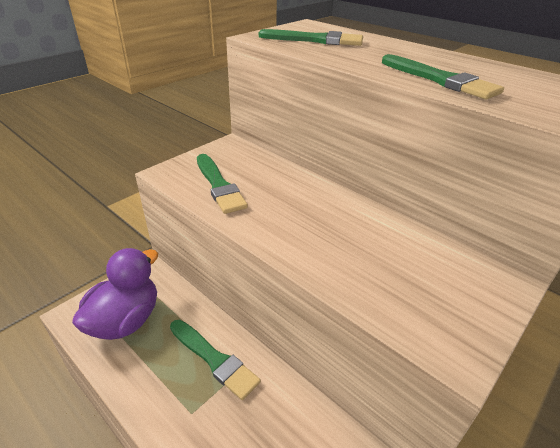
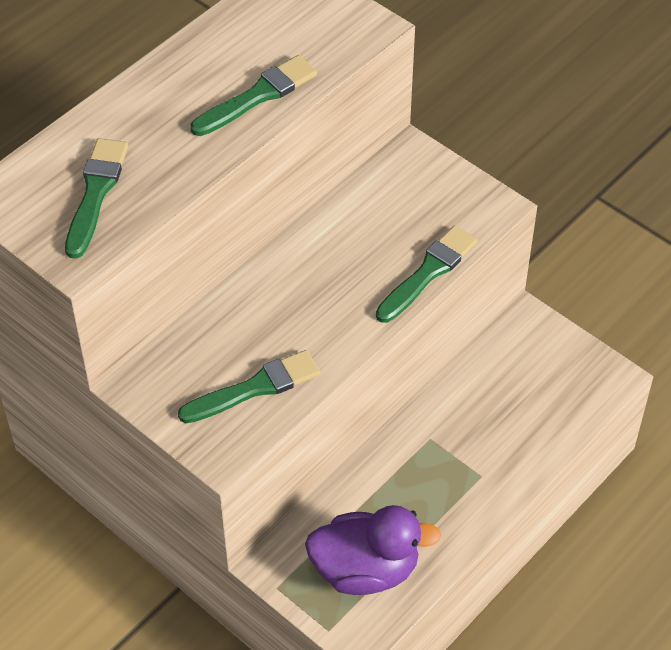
camera: 90 degrees left, 15 degrees up
(125, 320) = (365, 569): purple duck -> purple duck turned 150 degrees clockwise
(214, 360) = (417, 463): green brush -> green brush (428, 272)

